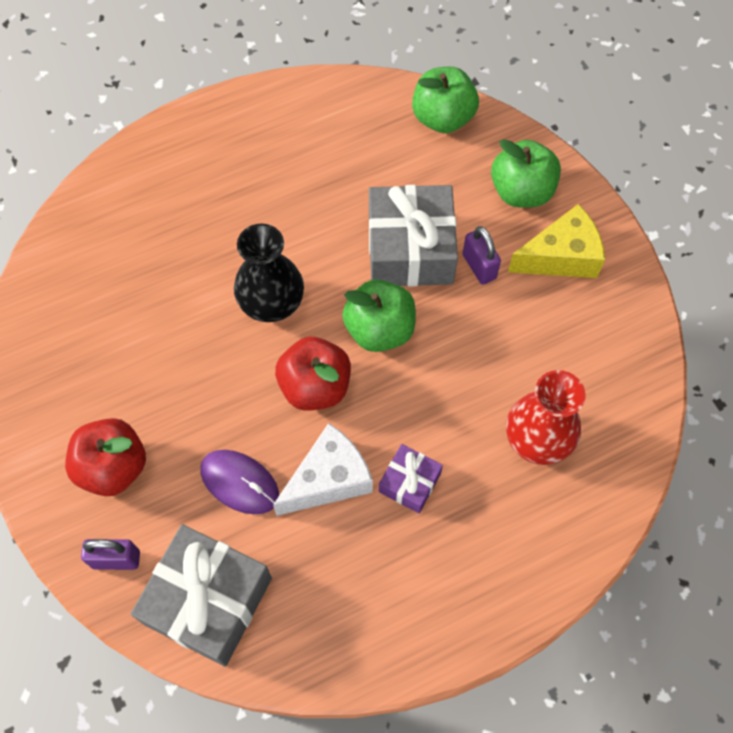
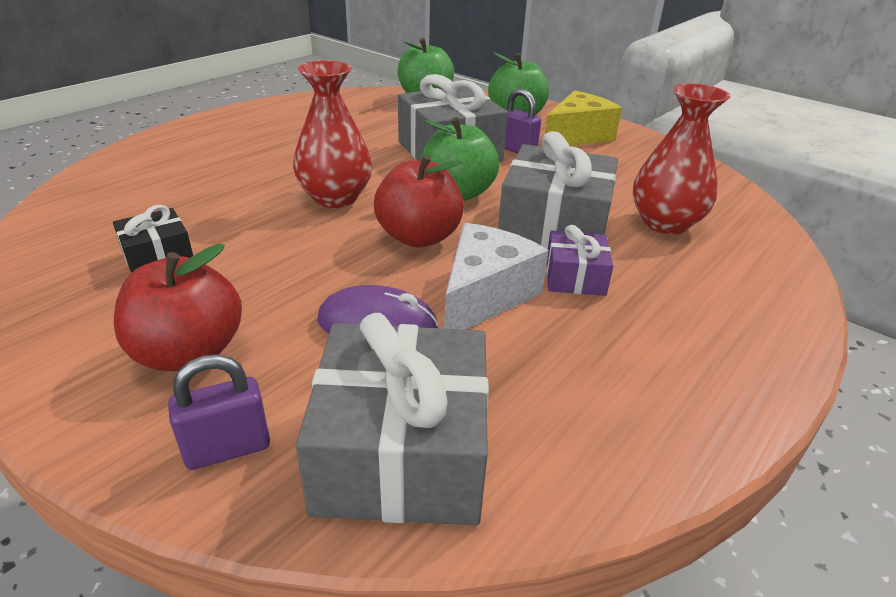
camera: 25 degrees left, 30 degrees down
(114, 346) = (158, 256): none -> black gift
(271, 302) = (335, 198): black vase -> red vase
(435, 410) = (554, 226): none -> grey gift

